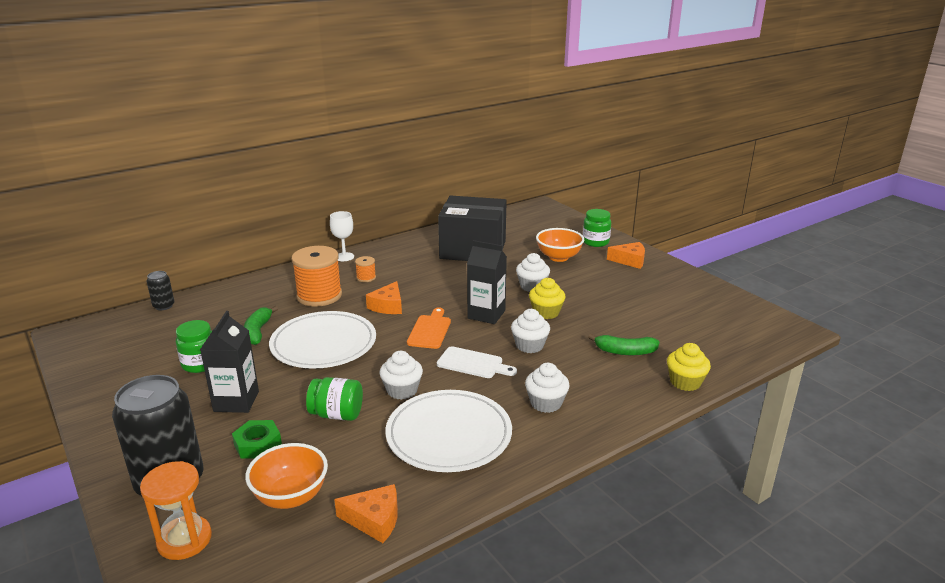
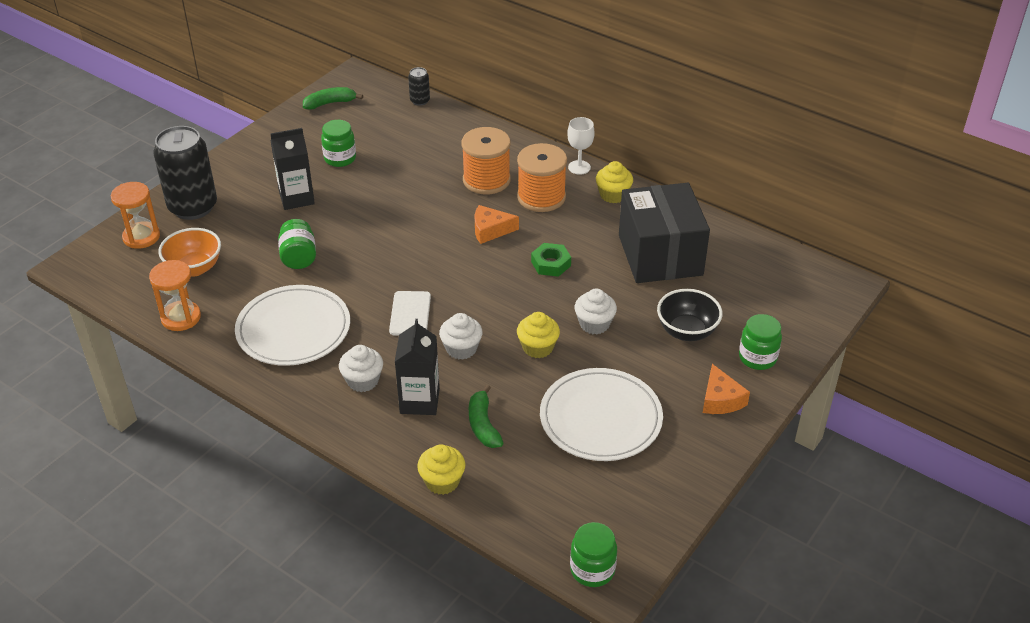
camera: 70 degrees right, 15 degrees up
(257, 444) = (247, 230): green nut -> green nut (551, 264)
(258, 331) = (403, 168): green banana -> green banana (330, 103)
(323, 344) = (401, 213): white plate -> white plate (600, 418)
(366, 278) = (541, 197): orange spool -> orange spool, size x2.21
(374, 520) = (181, 318): orange cheese -> orange hourglass
(391, 251) = (613, 195): none -> yellow cupcake
(402, 390) = (347, 283): white cupcake -> none
(430, 330) = (457, 272): orange cutting board -> none
(486, 314) = (509, 303): black carton -> black carton (419, 401)
(558, 257) = (686, 331): orange bowl -> black bowl
(783, 335) = (592, 570): none -> green jar

